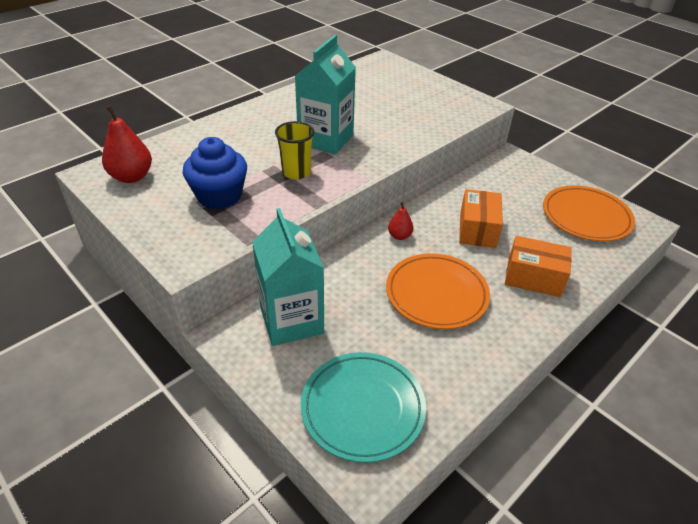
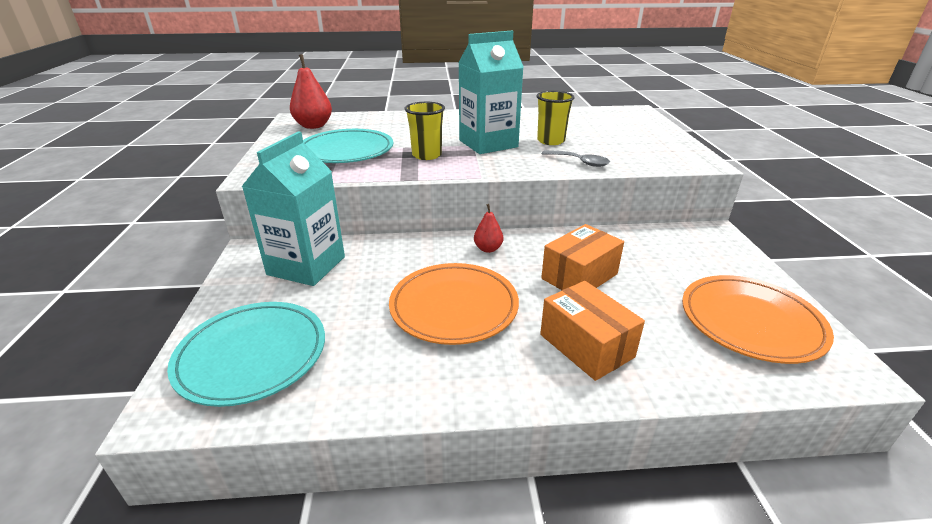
camera: 40 degrees right, 10 degrees down
(219, 196) = (346, 151): blue cupcake -> turquoise plate
(367, 118) = (551, 141): none -> yellow cup
(414, 134) = (579, 162): none -> grey spoon

